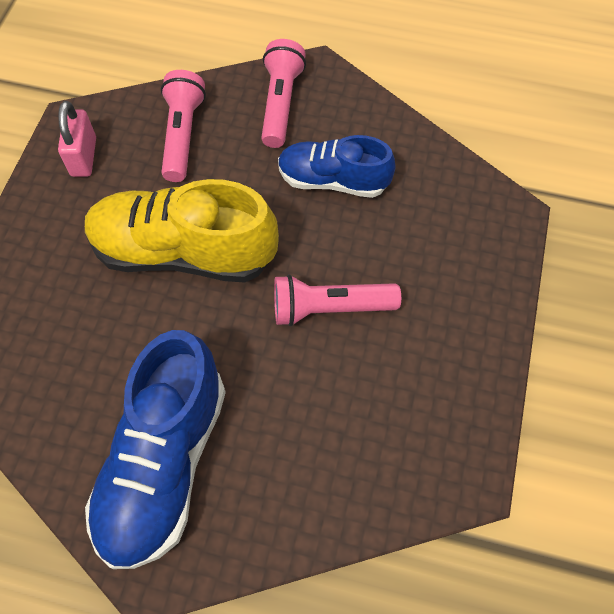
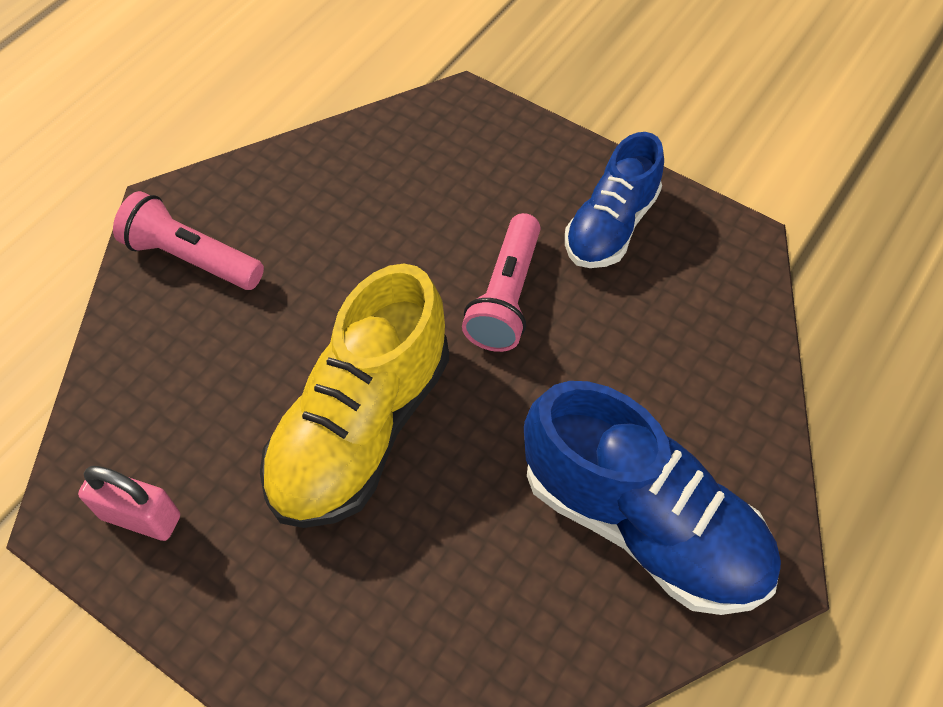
camera: 70 degrees left, 5 degrees down
(182, 135) = (176, 382): pink flashlight -> none
(333, 180) = (337, 240): blue shoe -> blue shoe (611, 226)

